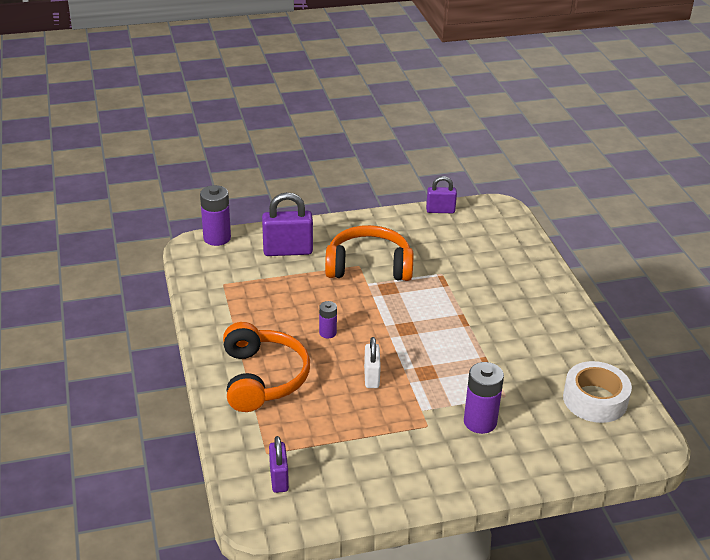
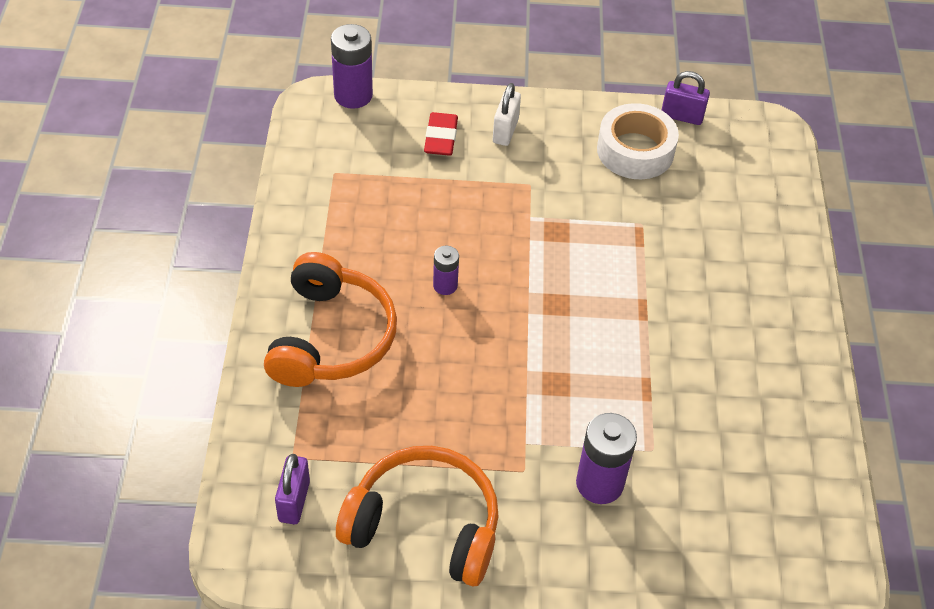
camera: 15 degrees right, 15 degrees up
(288, 251) = (441, 138): purple padlock -> red eraser
(369, 266) = (543, 188): orange headphones -> orange headphones (424, 525)
(371, 377) = (477, 372): white padlock -> white padlock (505, 131)
(595, 399) = (779, 489): white tape -> white tape (635, 151)

